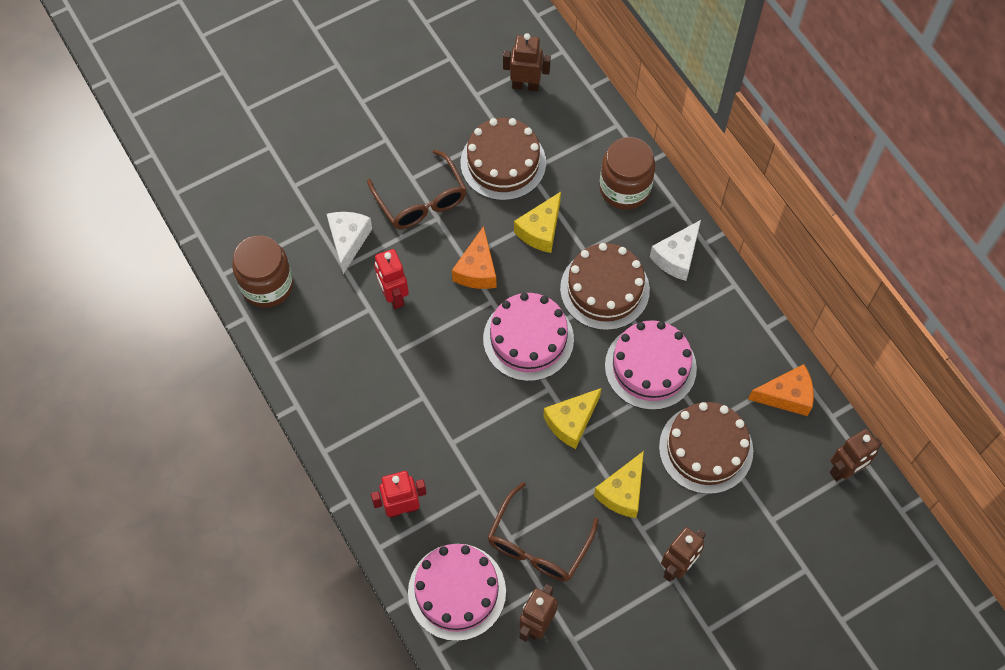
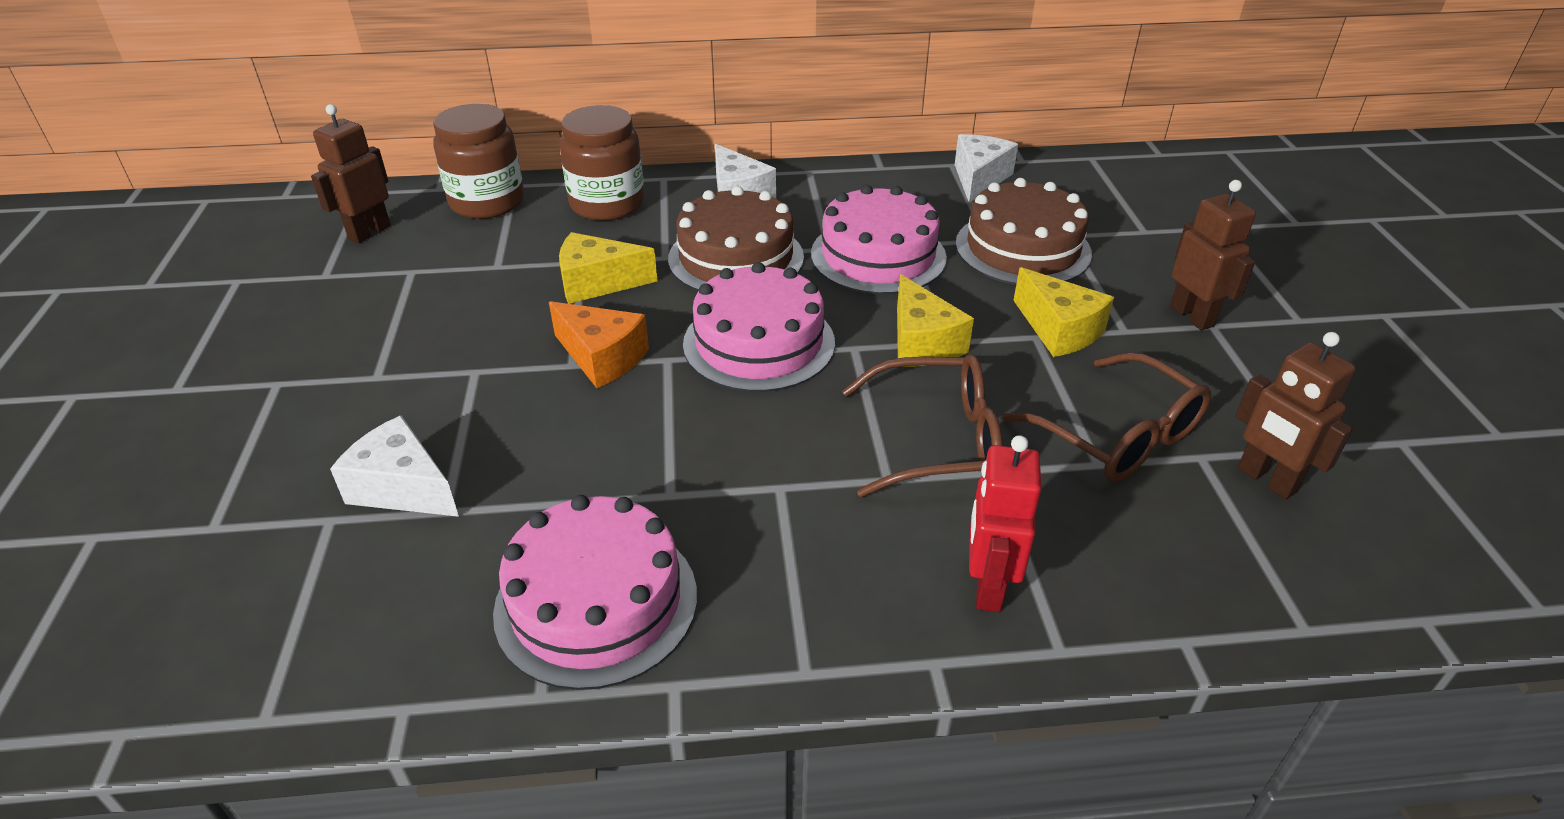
camera: 65 degrees left, 25 degrees down
(267, 285) = (368, 643): brown jar -> brown jar (487, 202)
(393, 296) = (562, 463): red robot -> none
(421, 201) = (427, 378): brown glasses -> brown glasses (938, 441)
(457, 591) = (1185, 562): pink cake -> pink cake (596, 602)
(503, 162) = (458, 283): brown cake -> none
(540, 230) = (597, 283): yellow cheese -> yellow cheese turned 120 degrees clockwise
(786, 396) = (979, 179): orange cheese -> white cheese
(844, 470) = (1095, 171): brown robot -> none

